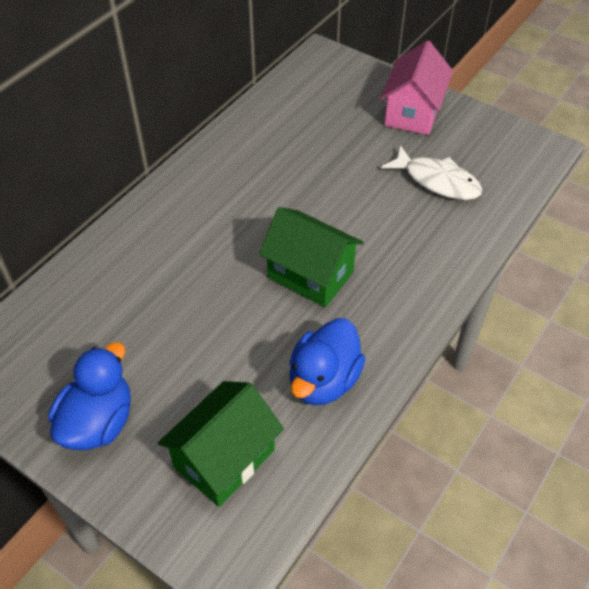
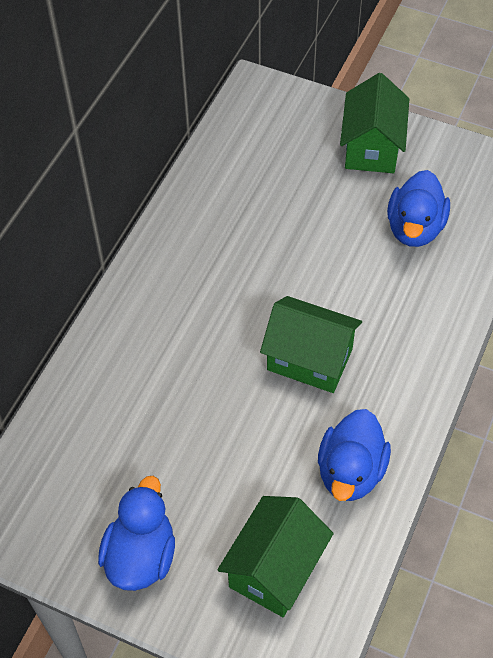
camera: 10 degrees left, 5 degrees up
(412, 112) = (371, 147): pink house -> green house
(437, 181) = (415, 228): white fish -> blue duck

